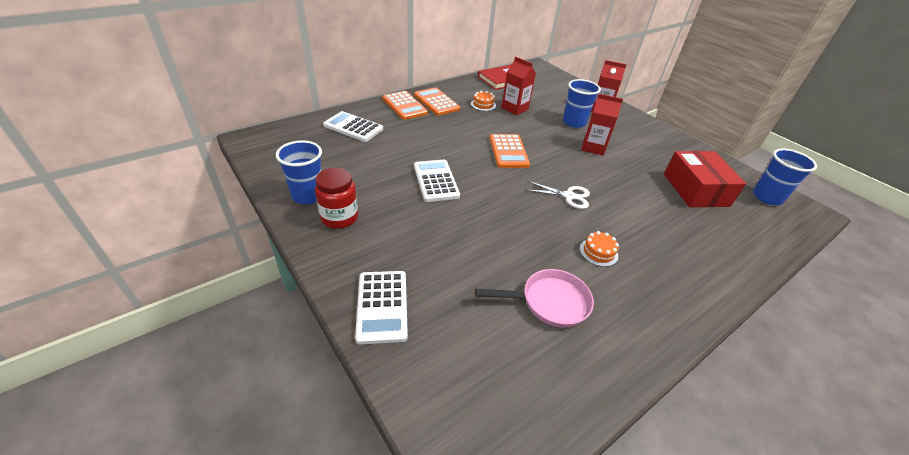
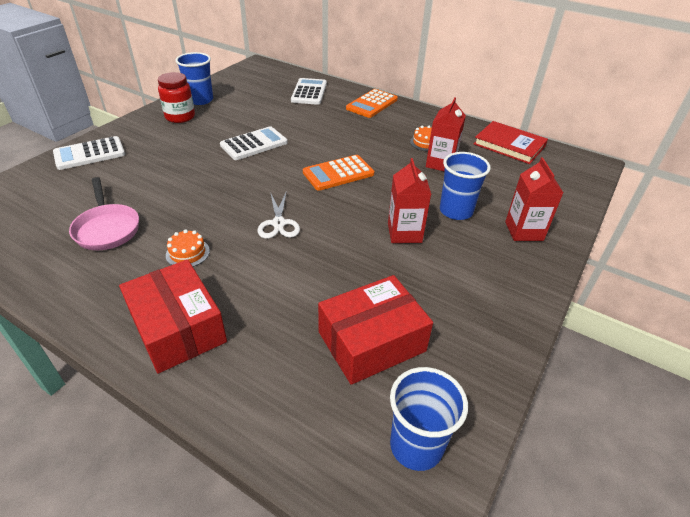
camera: 70 degrees right, 0 degrees up
(436, 102) = (398, 117): orange calculator -> none
(688, 271) = (178, 328): none -> red box

